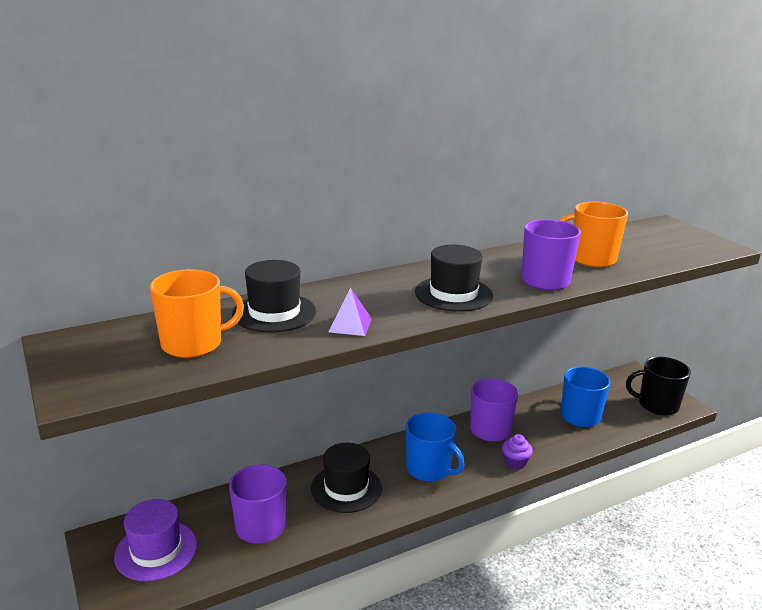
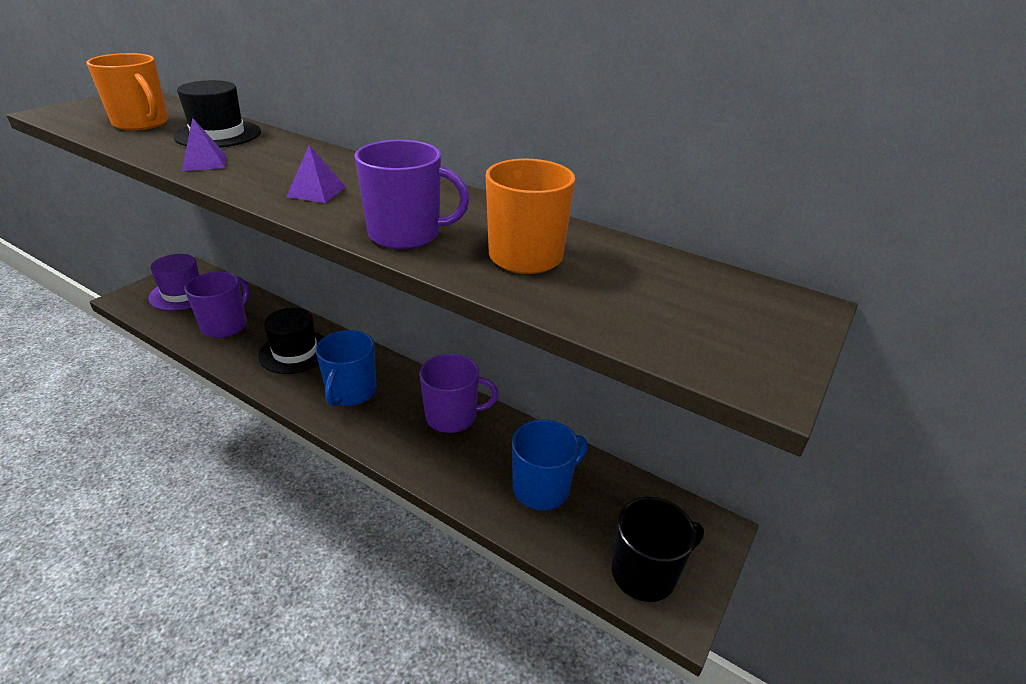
camera: 60 degrees right, 10 degrees up
(453, 294) = (316, 191): black hat -> purple pyramid
(515, 462) = (399, 451): purple cupcake -> none
(657, 405) = (645, 573): black mug -> black mug turned 90 degrees clockwise

